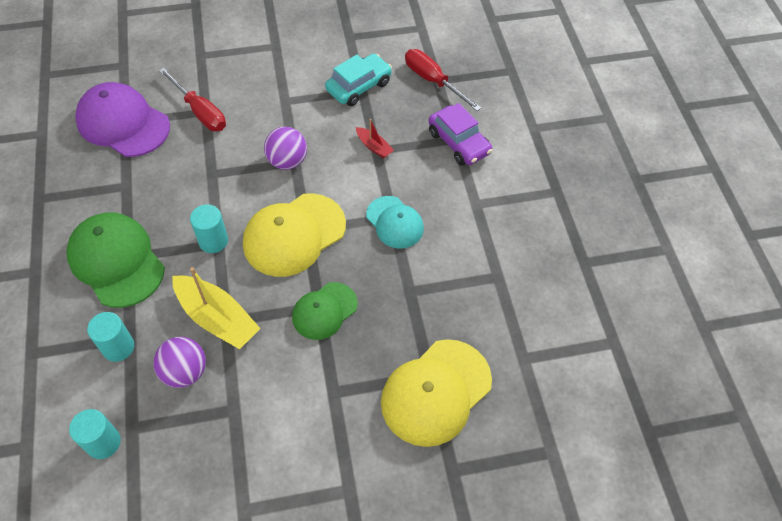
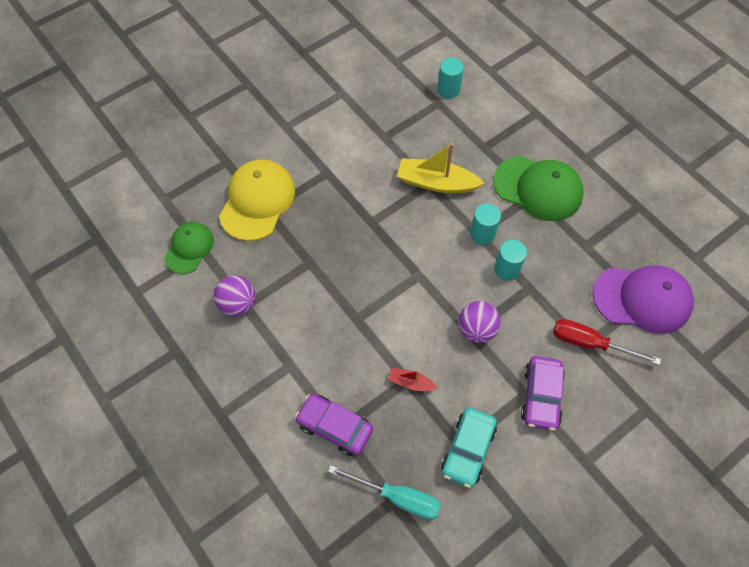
camera: 155 degrees right, 5 degrees up
(118, 347) = (486, 139): turquoise cylinder -> turquoise cylinder (507, 269)
(185, 372) = (431, 143): purple ball -> purple ball (238, 304)
(273, 94) = (541, 396): none -> purple car
(294, 235) = (425, 266): yellow cap -> none
(324, 311) = (365, 220): green cap -> green cap (189, 248)
(394, 222) = (351, 314): turquoise cap -> none
(433, 81) = (397, 497): red screwdriver -> turquoise screwdriver

